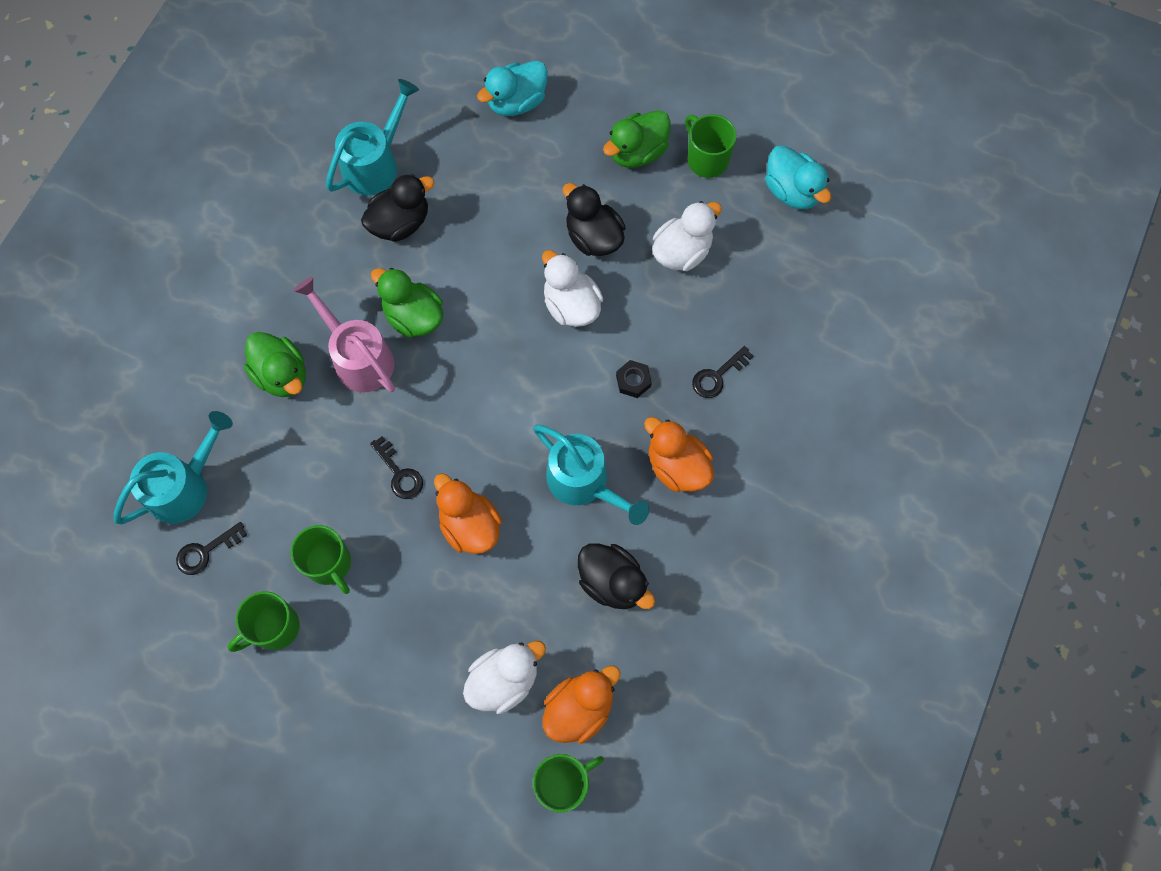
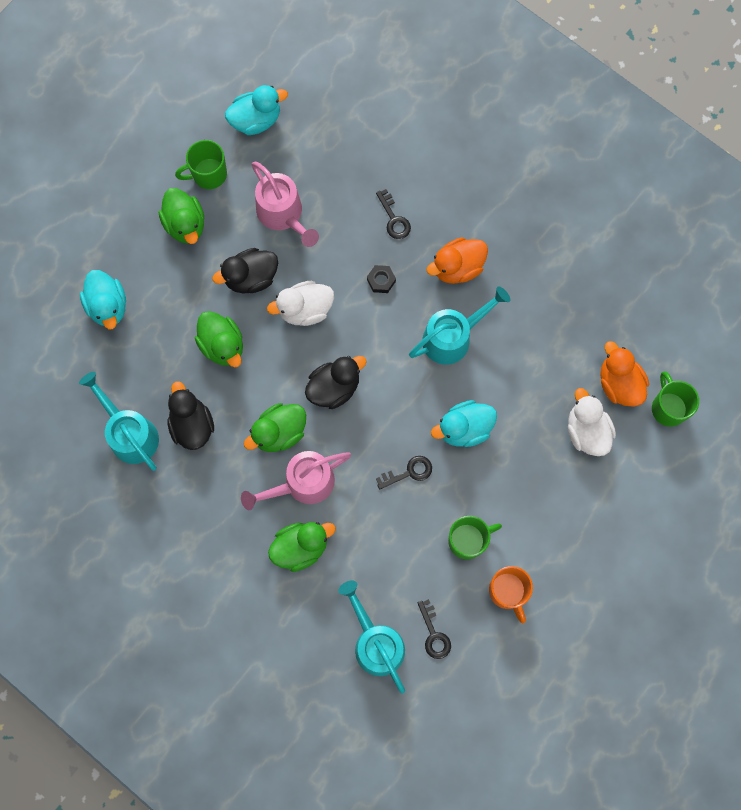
camera: 75 degrees left, 5 degrees up
(274, 628) = (507, 592): green mug -> orange mug
(470, 525) = (464, 429): orange duck -> turquoise duck
(502, 229) = (222, 345): none -> green duck
(612, 582) = (533, 337): black duck -> black duck (334, 388)
(682, 251) = (283, 215): white duck -> pink watering can

